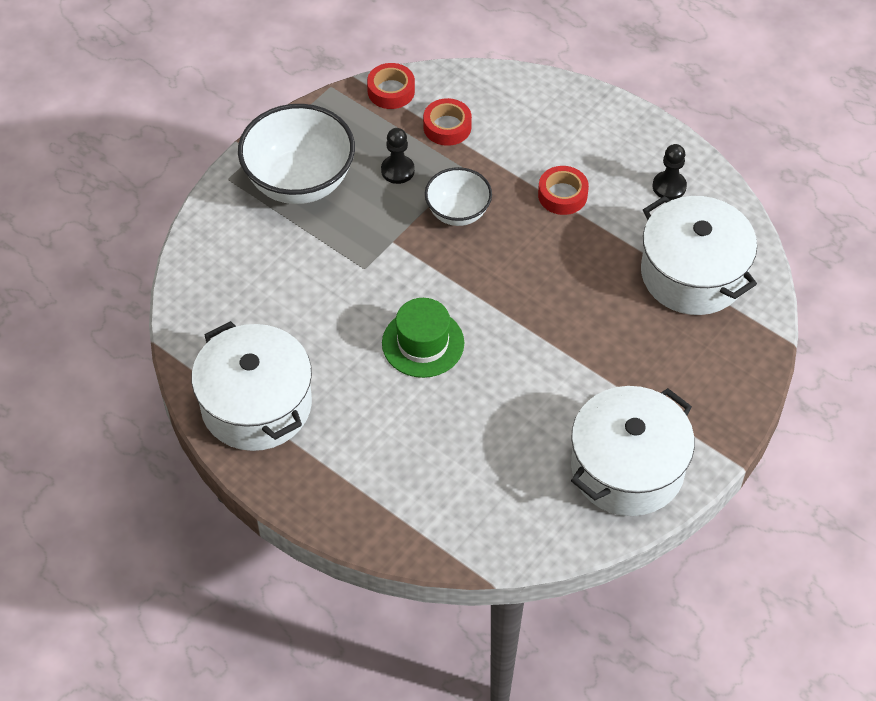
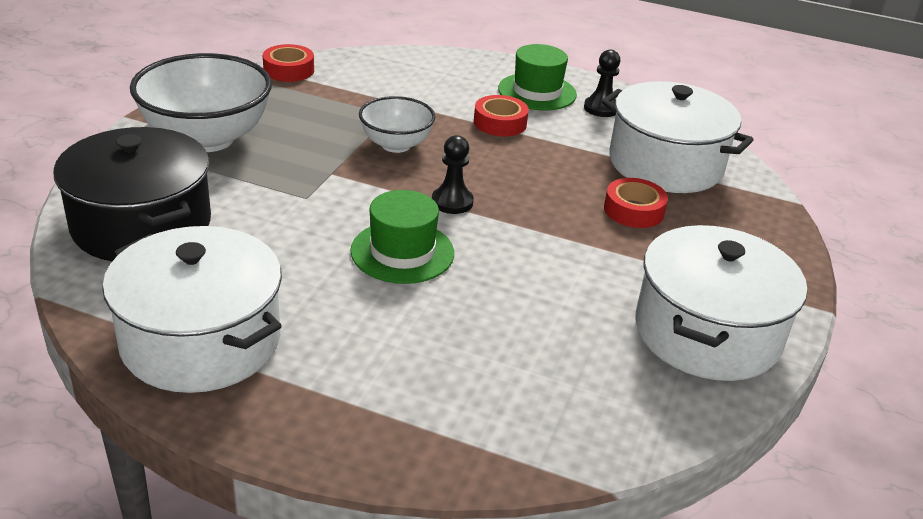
camera: 20 degrees left, 20 degrees down
(233, 280) = (141, 225): none -> black pot
(397, 170) = (316, 121): black pawn -> black pawn (452, 202)
(447, 127) = (357, 88): red tape -> red tape (633, 210)
(616, 153) = (537, 92): none -> green hat

